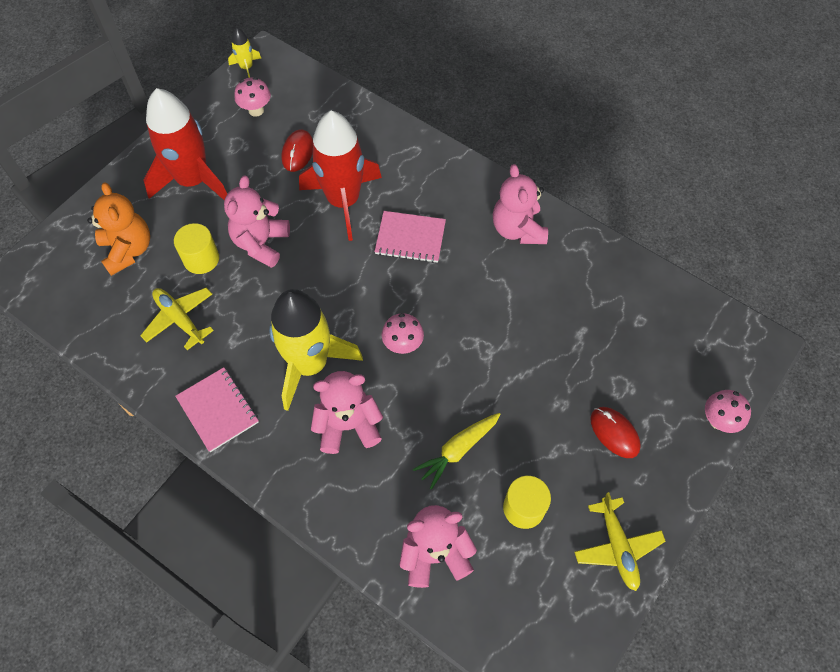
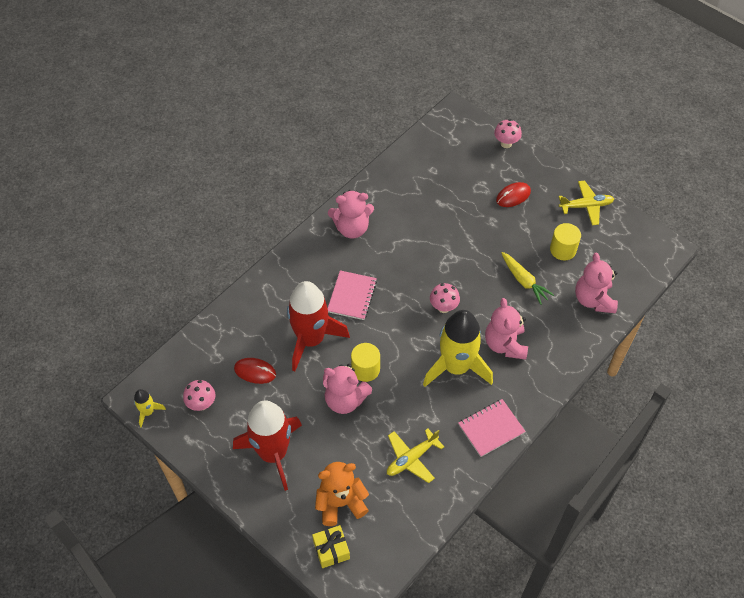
camera: 85 degrees left, 5 degrees down
(73, 246) = (331, 550): none -> yellow gift
(201, 259) = (355, 444): yellow cylinder -> yellow cylinder (365, 369)

